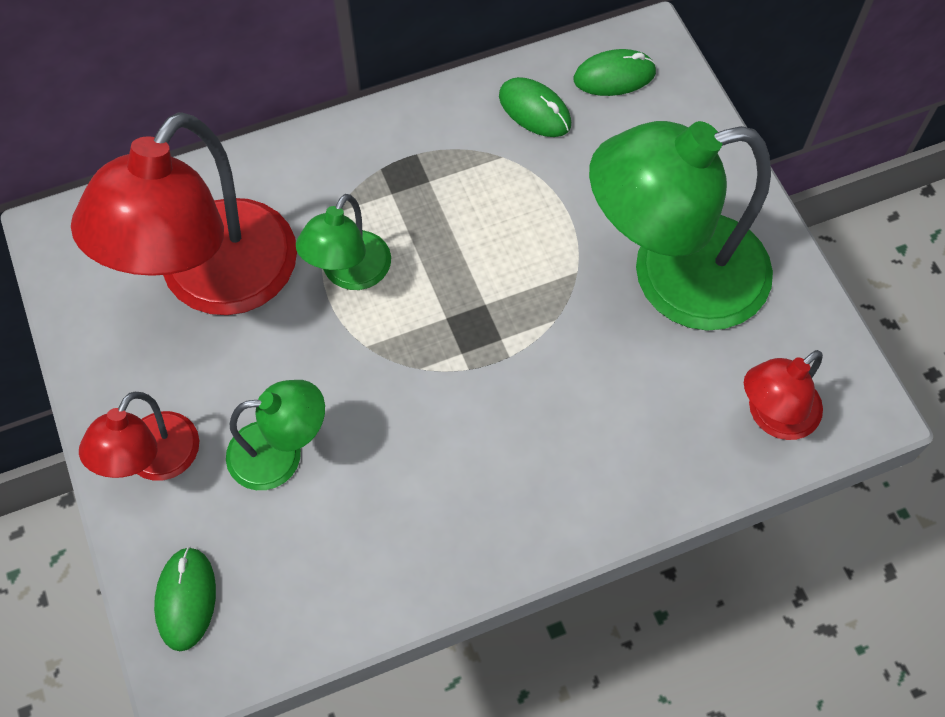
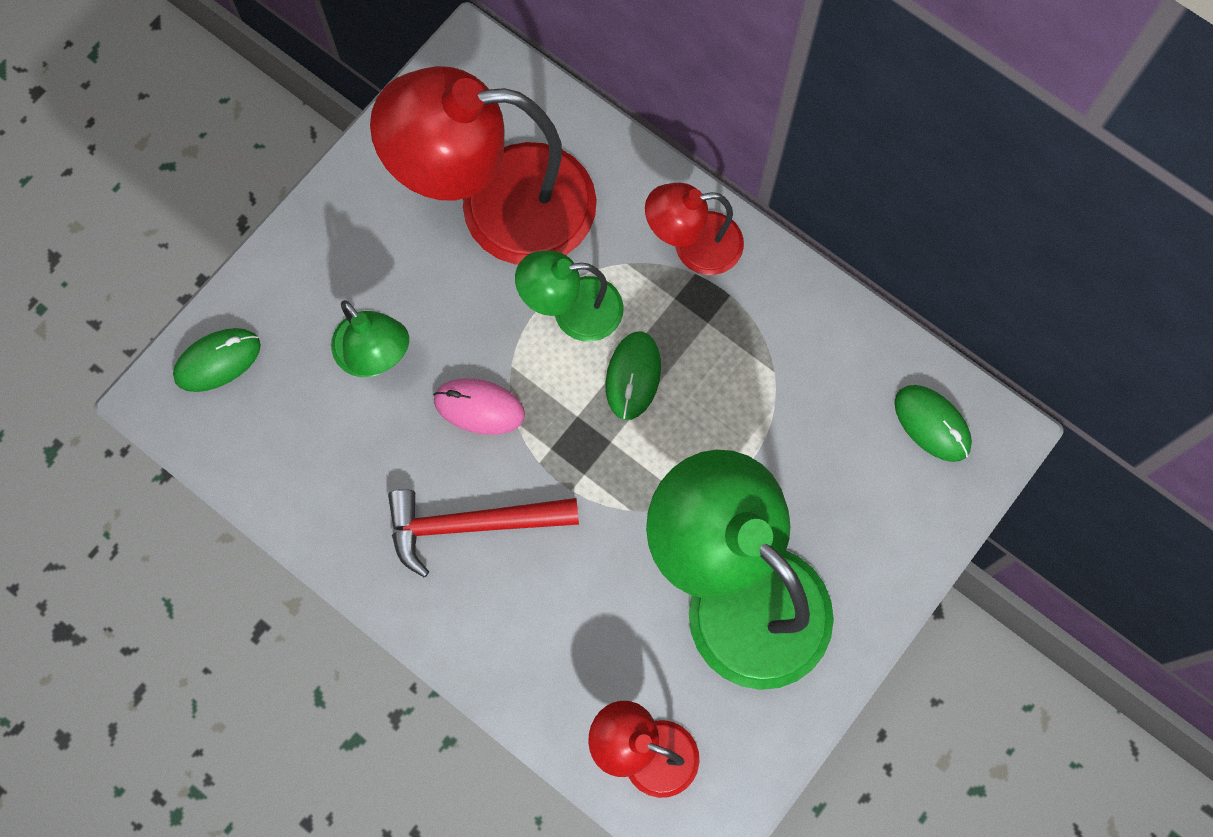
camera: 60 degrees right, 10 degrees up
(154, 461) = (315, 264): red lamp -> red lamp (693, 245)
(387, 391) = (479, 407): none -> pink mouse
(491, 452) = (471, 524): none -> red hammer
(534, 110) = (844, 372): green mouse -> green mouse (633, 376)

